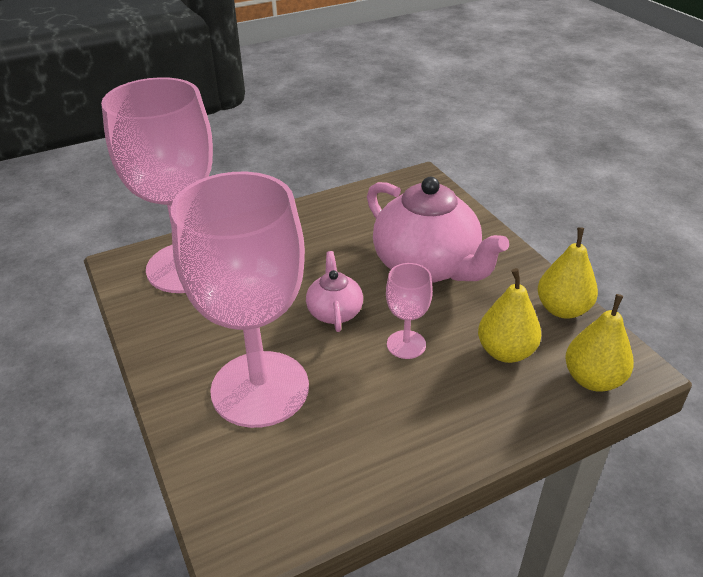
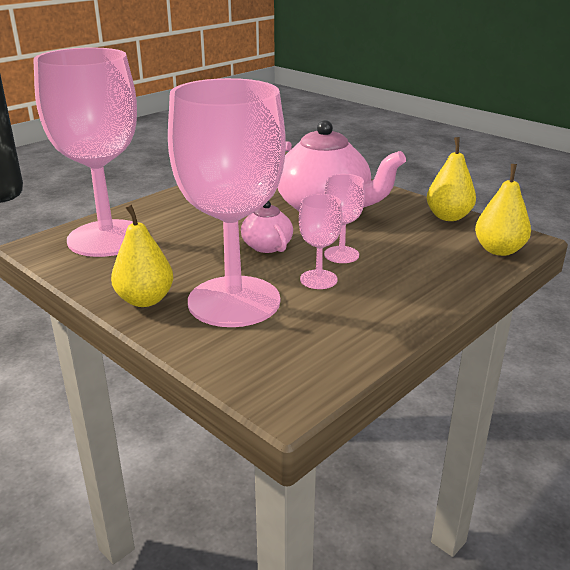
camera: 20 degrees left, 10 degrees down
(361, 377) = (318, 279): none -> pink goblet
(506, 352) = (423, 246): yellow pear -> yellow pear (145, 300)

